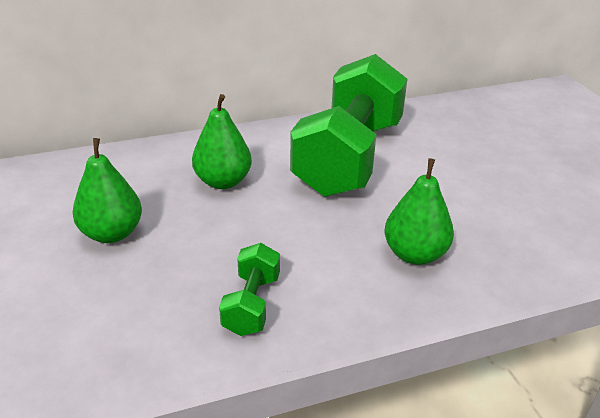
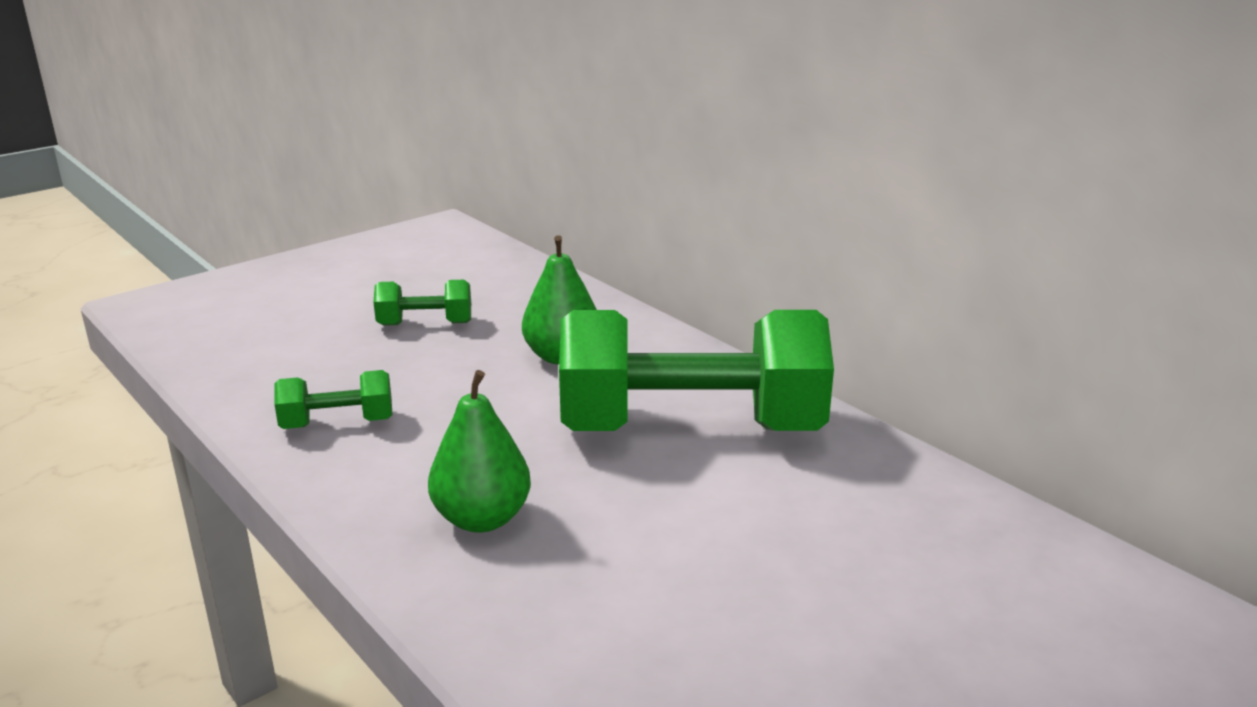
camera: 70 degrees right, 10 degrees down
(112, 233) = (425, 324): green pear -> green dumbbell

